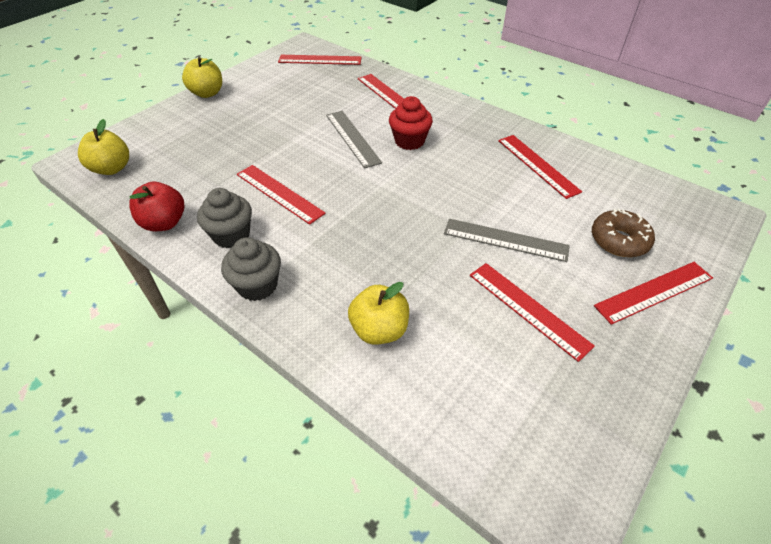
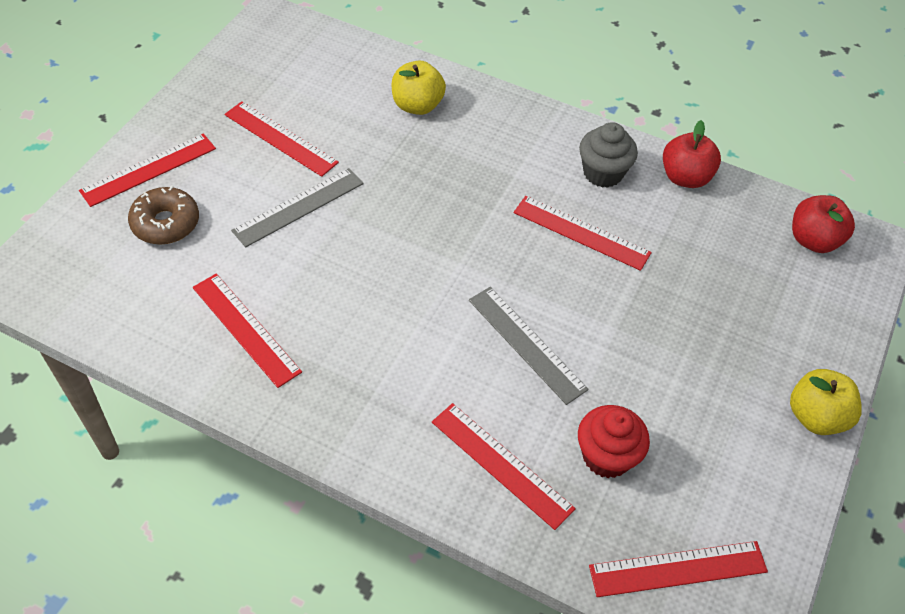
camera: 165 degrees right, 5 degrees up
(112, 168) = (813, 240): yellow apple -> red apple
(257, 285) = (545, 128): grey cupcake -> none
(409, 141) = (439, 350): red cupcake -> red cupcake (606, 456)
(505, 240) = (299, 207): grey ruler -> grey ruler turned 45 degrees counterclockwise

